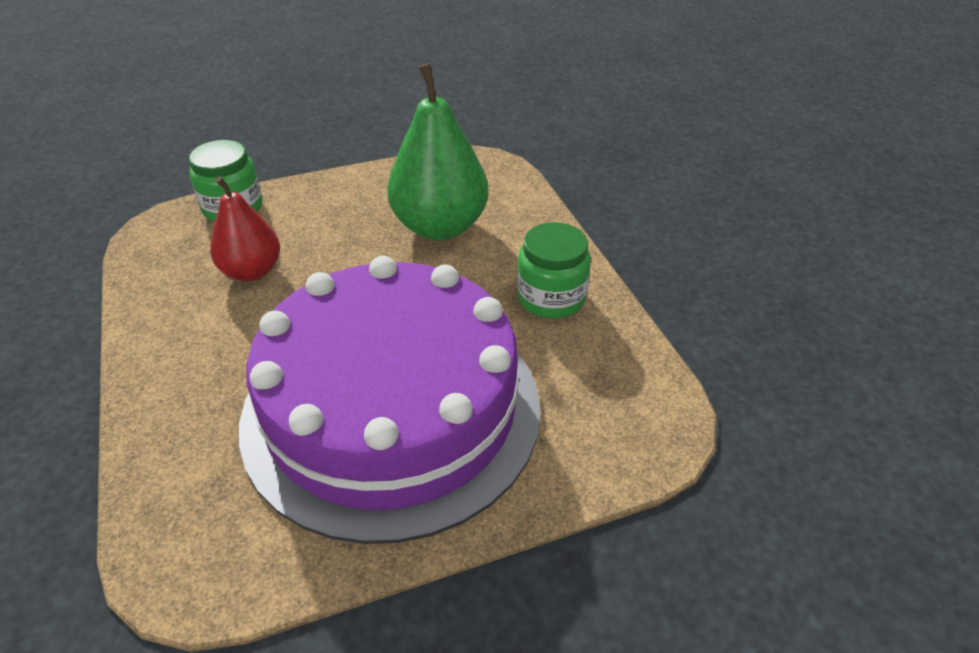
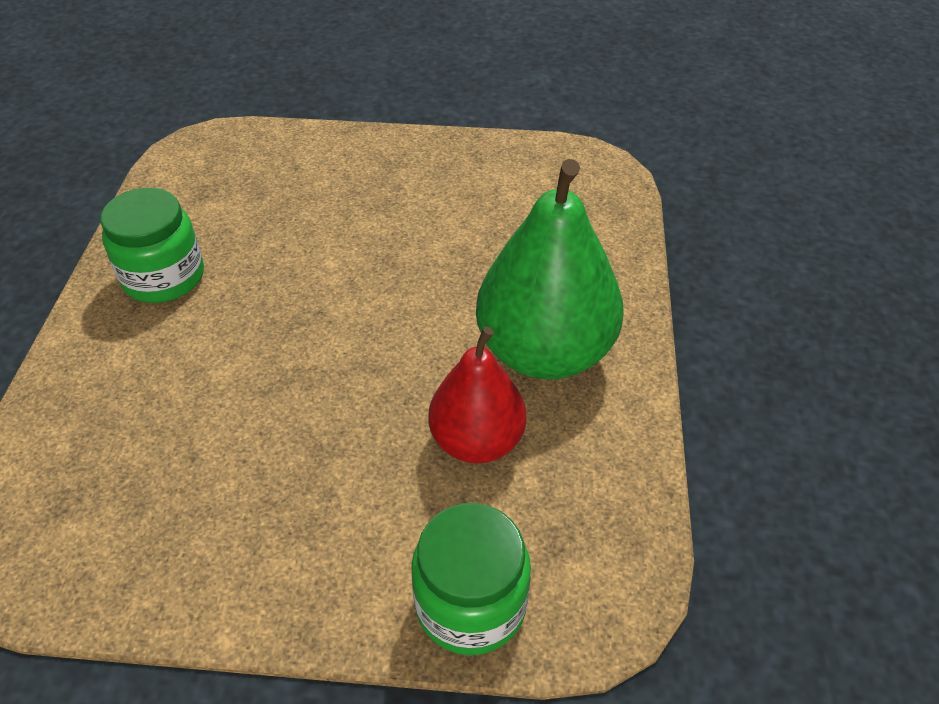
camera: 155 degrees left, 5 degrees up
(391, 409) = (398, 223): purple cake -> none
(440, 226) = (190, 429): green pear -> green pear (544, 352)

